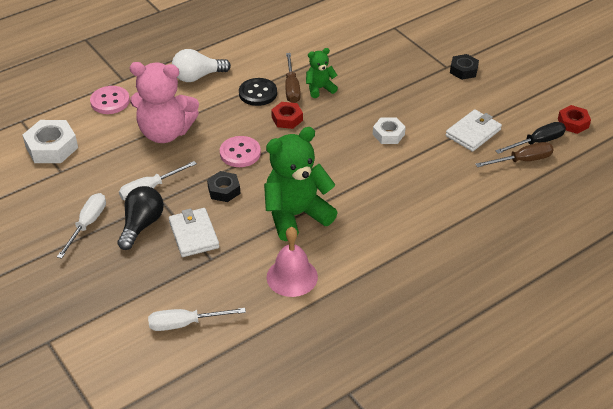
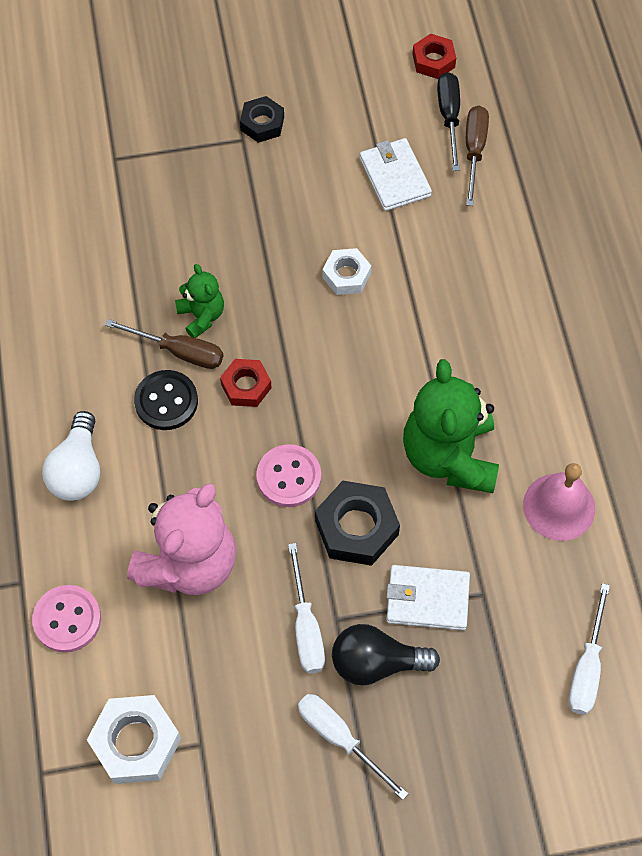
camera: 65 degrees left, 20 degrees up
(141, 225) = (376, 662): black light bulb -> black light bulb turned 45 degrees counterclockwise
(224, 190) = (356, 528): black nut -> black nut, size x1.60
(320, 88) = (201, 316): green teddy bear -> green teddy bear turned 150 degrees clockwise

